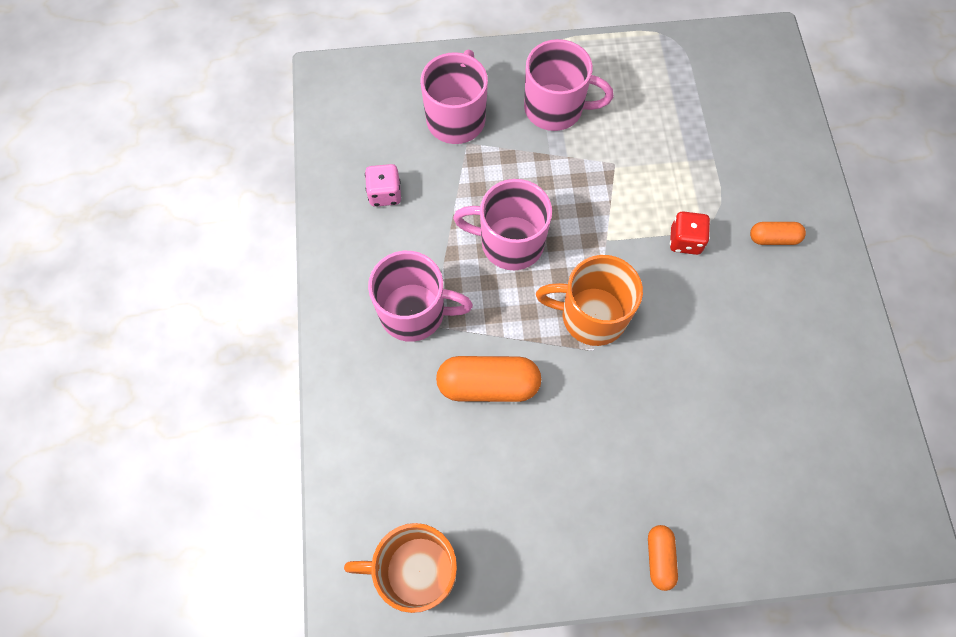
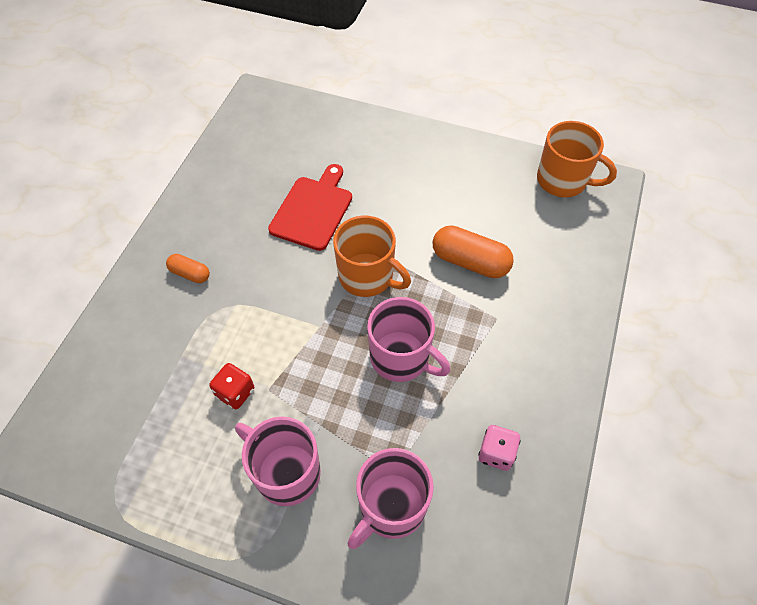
camera: 155 degrees left, 10 degrees down
(414, 312) = (507, 334): pink mug -> none
(659, 558) = (408, 135): orange capsule -> none
(685, 241) = (258, 300): red dice -> red dice (235, 392)
(704, 374) = (313, 210): none -> red cutting board

